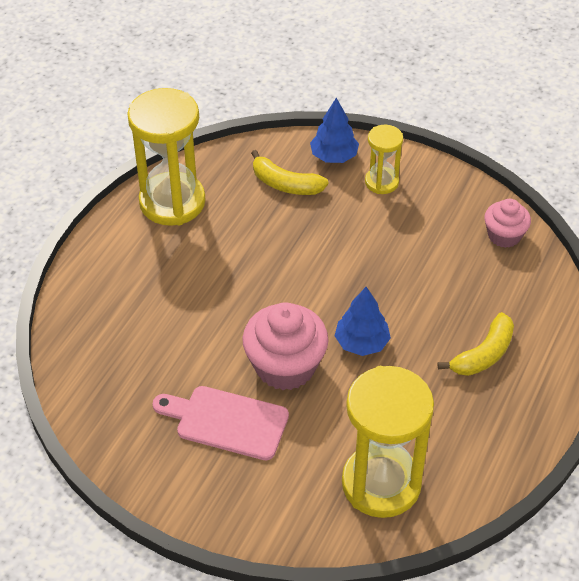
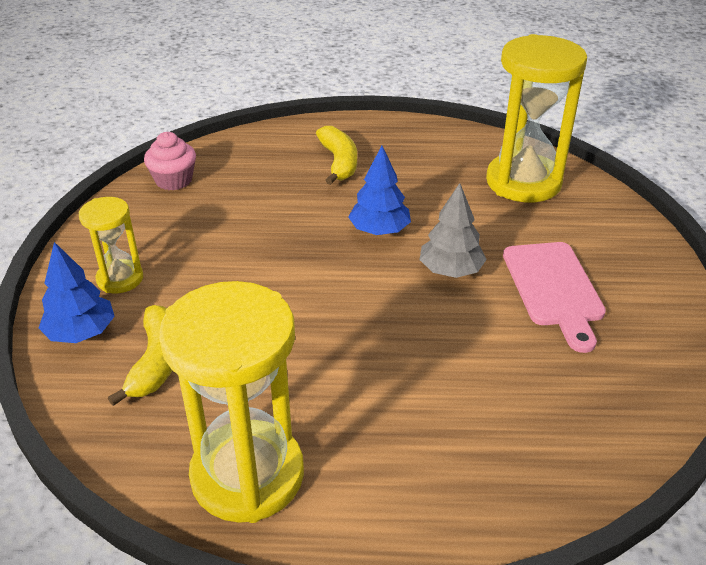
camera: 115 degrees left, 10 degrees down
(285, 366) = (450, 271): pink cupcake -> grey tree
(483, 354) = (339, 162): yellow banana -> yellow banana turned 60 degrees clockwise

